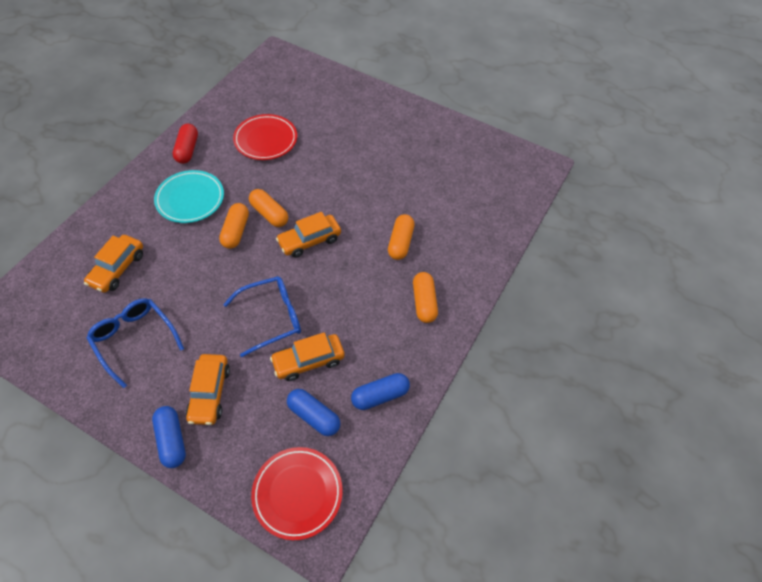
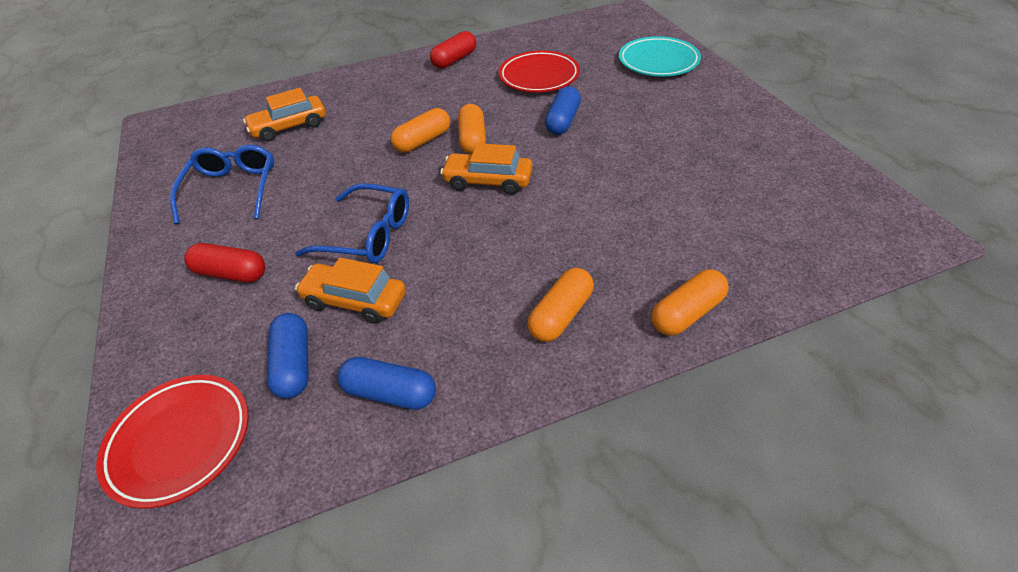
camera: 45 degrees right, 10 degrees down
(172, 440) = (151, 296): blue capsule -> blue capsule (563, 121)
(190, 199) = (412, 98): turquoise plate -> turquoise plate (658, 62)
(210, 393) = (231, 273): orange car -> red capsule
(400, 242) = (596, 232): orange capsule -> orange capsule (687, 313)

